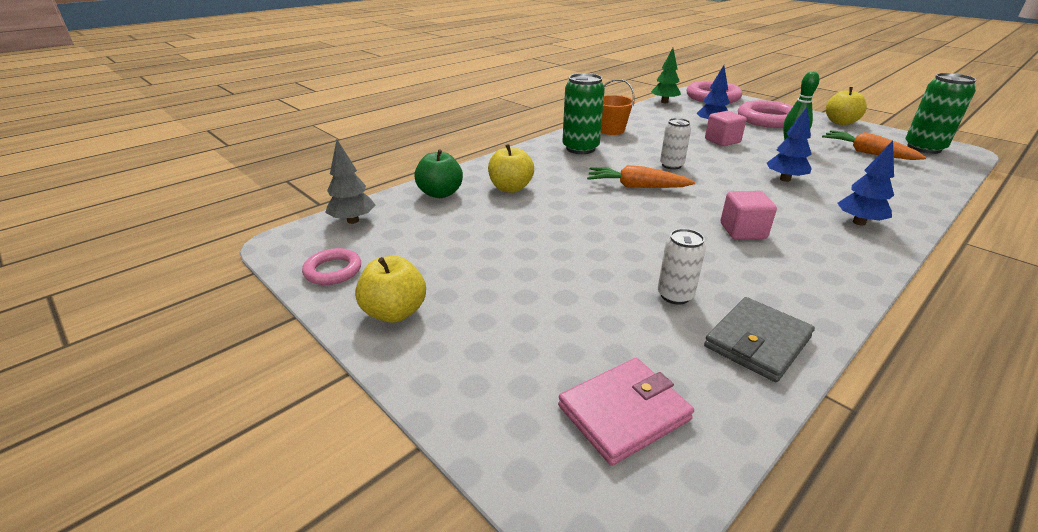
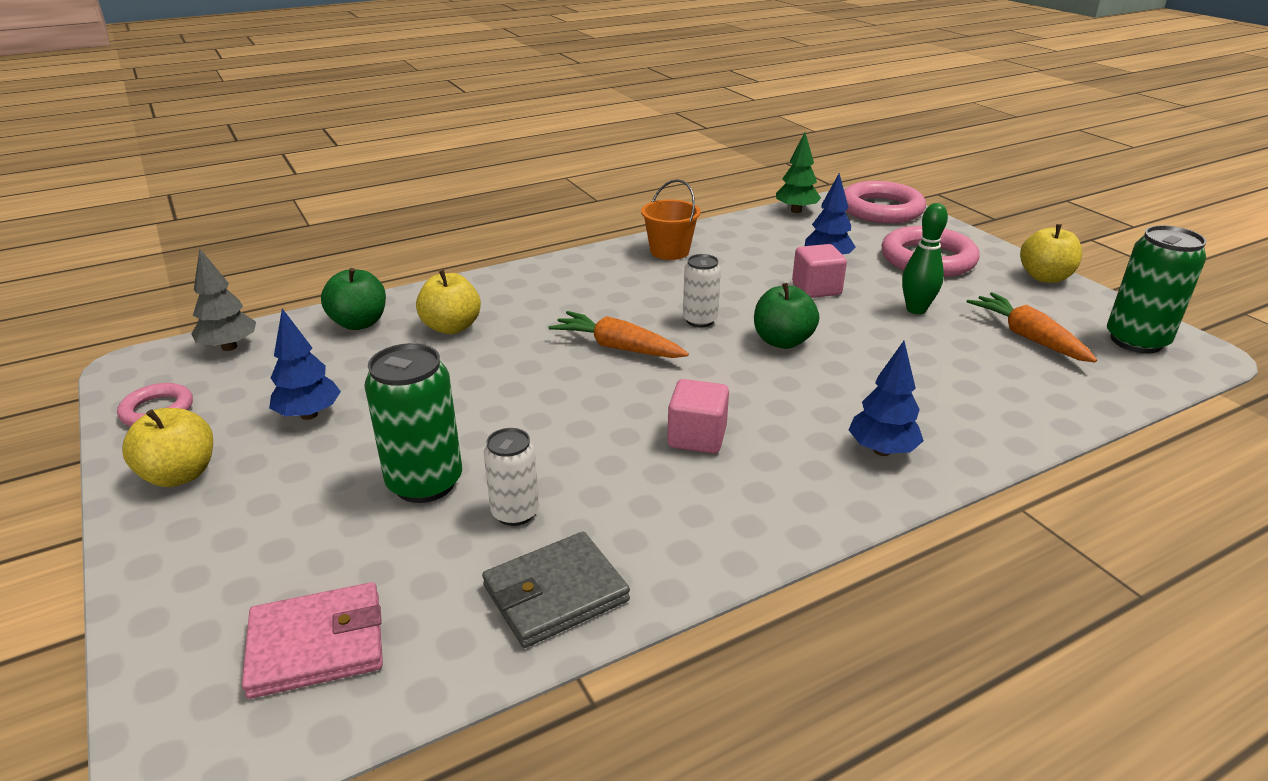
camera: 15 degrees right, 0 degrees up
(580, 148) = (598, 277): green can -> green can (425, 483)
(734, 171) = (782, 341): none -> green apple
(785, 179) = (845, 365): blue tree -> blue tree (309, 415)

